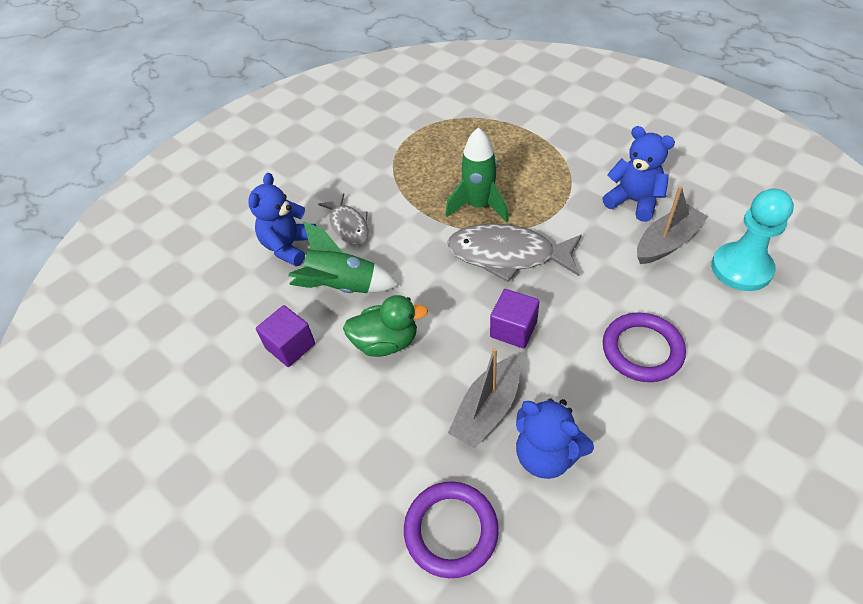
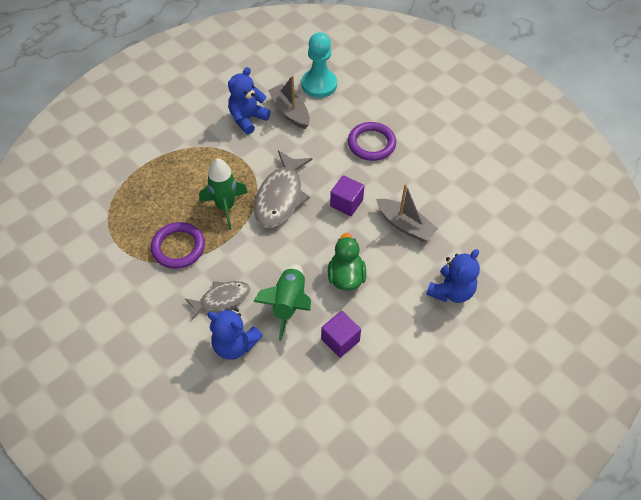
camera: 90 degrees left, 5 degrees up
(451, 530) = (480, 252): purple ring -> purple ring (178, 247)
(546, 455) = (436, 201): blue teddy bear -> blue teddy bear (451, 291)

